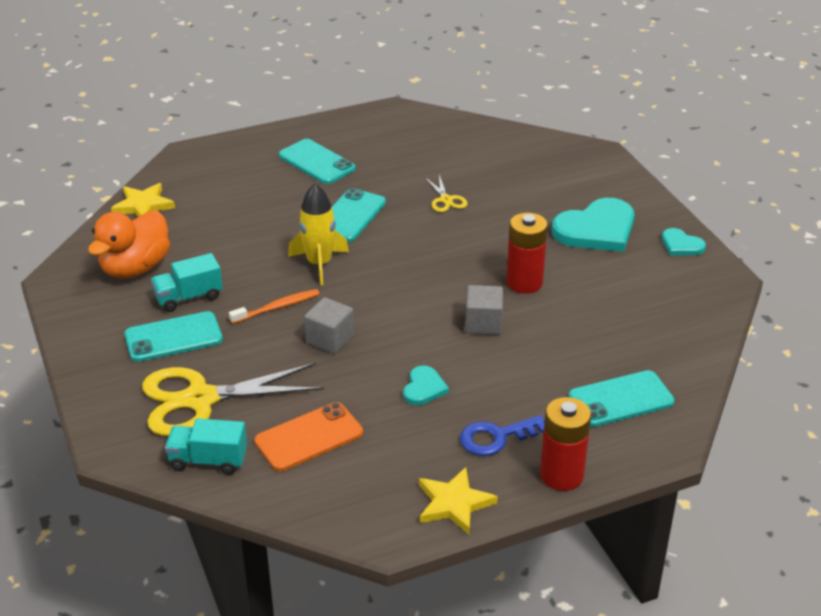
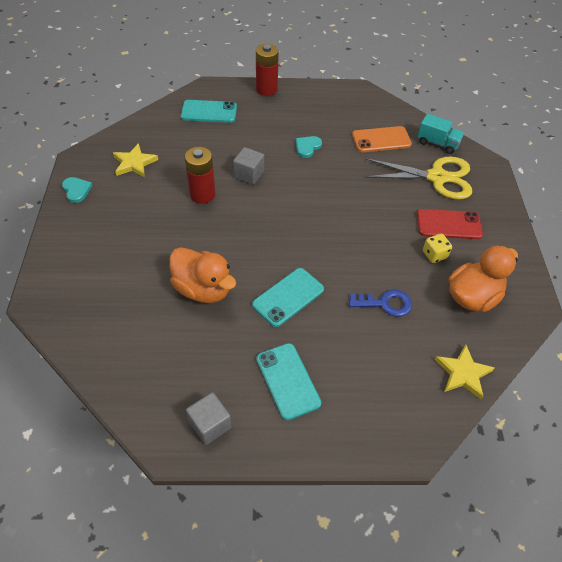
camera: 160 degrees left, 15 degrees up
(173, 337) = (448, 224): turquoise phone -> red phone
(189, 297) = (434, 255): turquoise truck -> yellow dice
(277, 307) = (374, 226): orange toothbrush -> none
(319, 264) = (332, 255): yellow rocket -> none
(330, 339) = (348, 192): grey cube -> grey cube (210, 425)
(446, 200) = (203, 289): yellow scissors -> orange duck
(454, 503) = (323, 92): yellow star -> yellow star (134, 163)
(496, 437) = (285, 113): blue key -> blue key (385, 303)
(596, 229) = (118, 221): turquoise heart -> none

